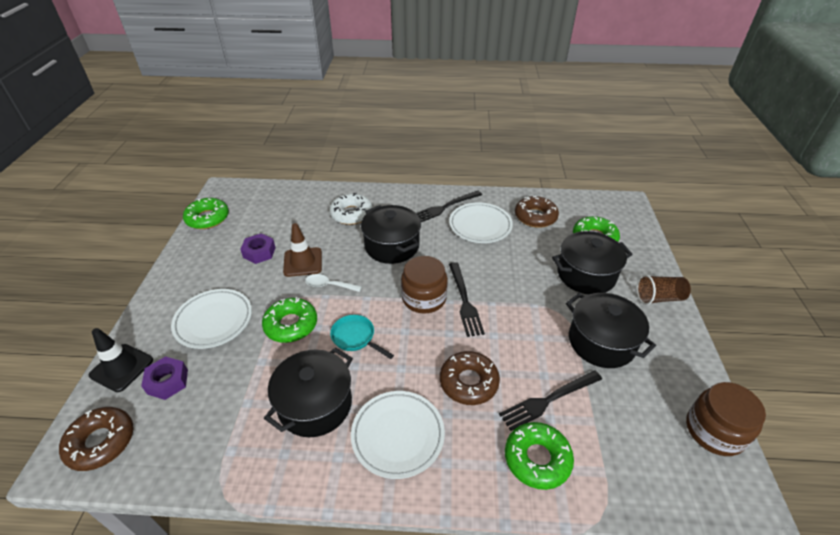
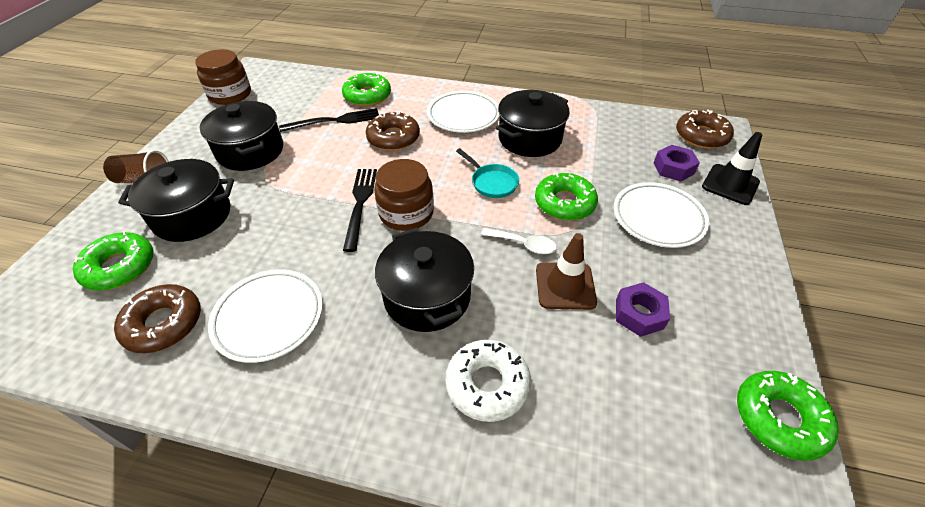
camera: 170 degrees left, 5 degrees up
(444, 208) = (306, 373): black fork -> none

